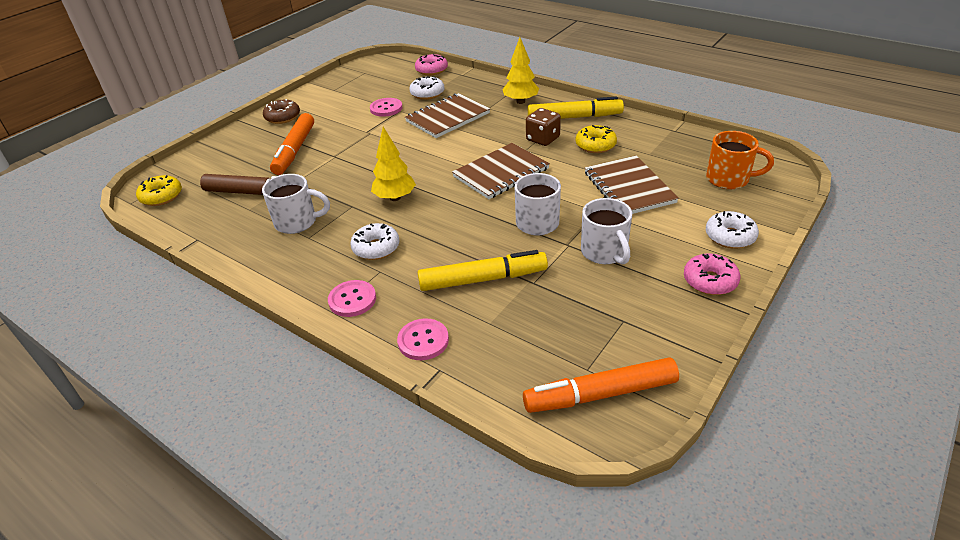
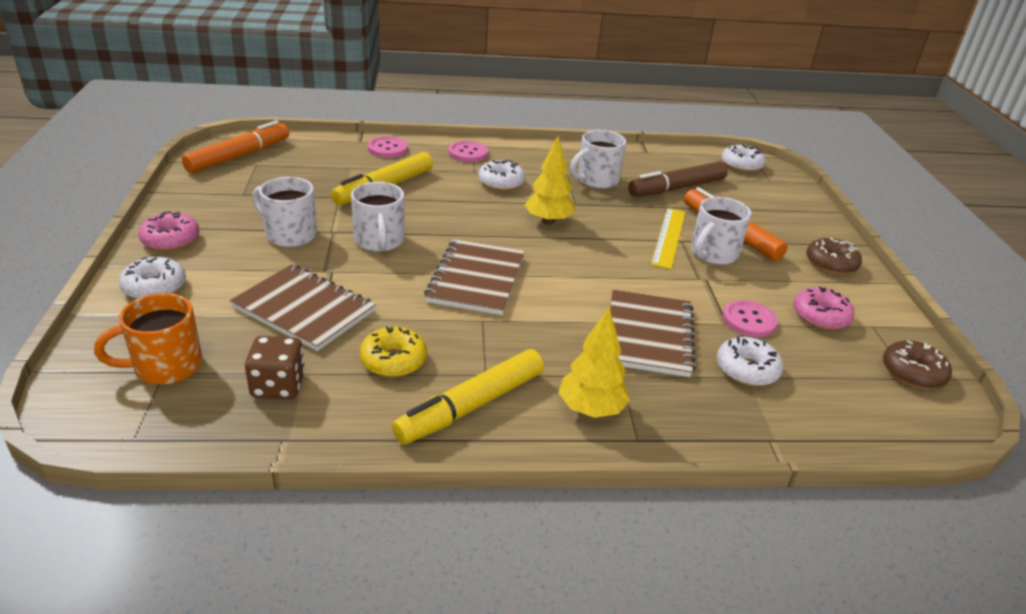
camera: 135 degrees right, 5 degrees down
(161, 196) = (741, 165): yellow donut -> white donut
(334, 142) = (713, 254): none -> white mug
(338, 160) = (669, 237): none -> yellow ruler
(359, 73) = (912, 373): none -> brown donut
(431, 70) = (833, 429): pink donut -> pink donut (820, 316)
(543, 139) = (477, 345): brown dice -> brown dice (278, 386)

